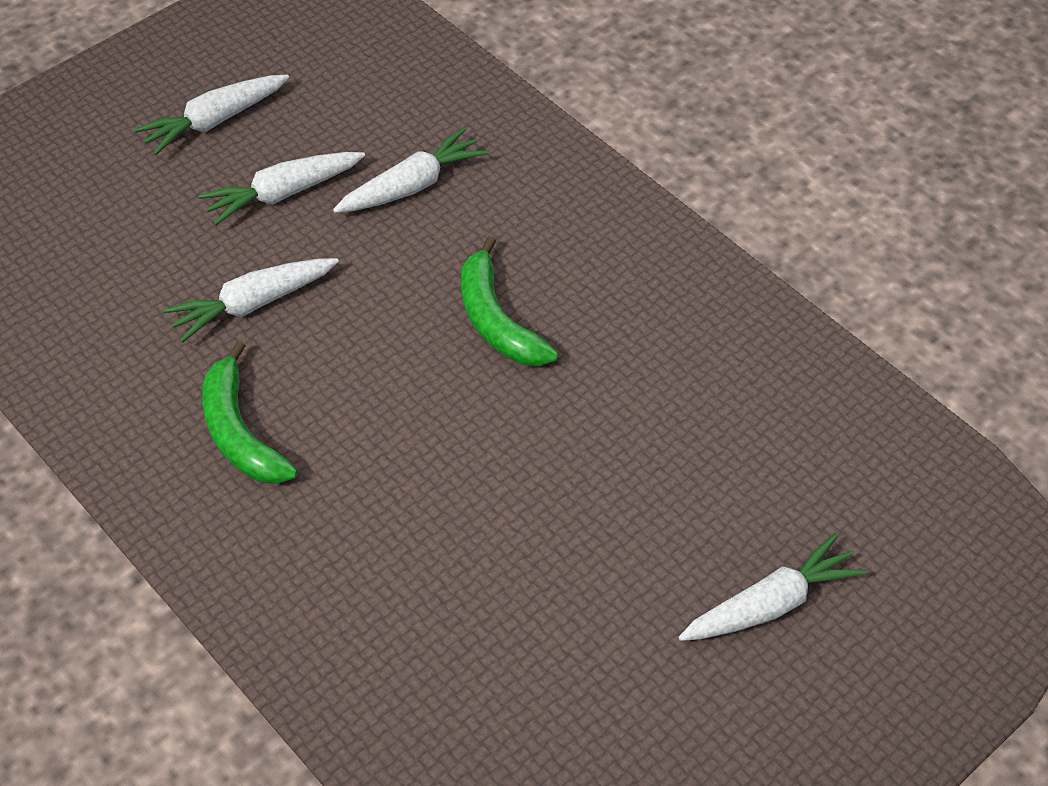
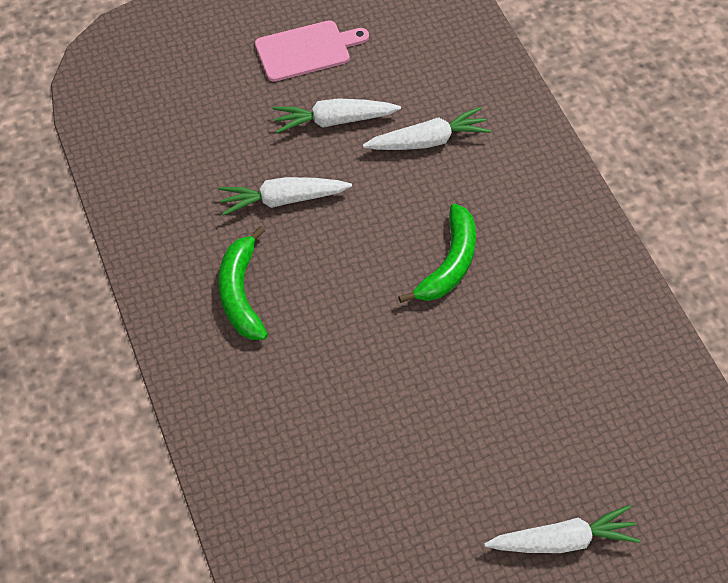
camera: 20 degrees right, 5 degrees up
(215, 121) = (306, 50): white carrot -> pink cutting board
(497, 320) = (449, 263): green banana -> green banana turned 150 degrees counterclockwise

